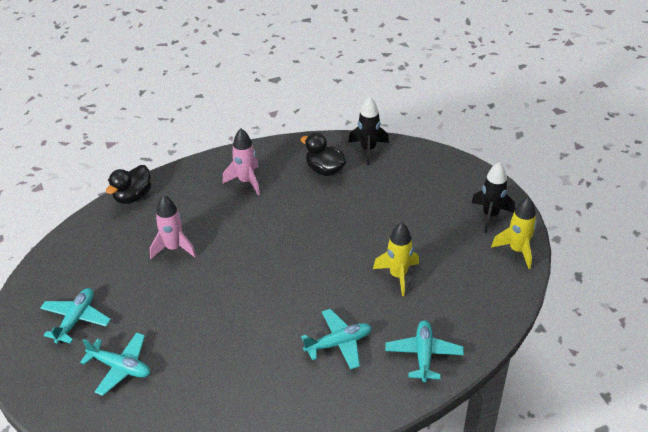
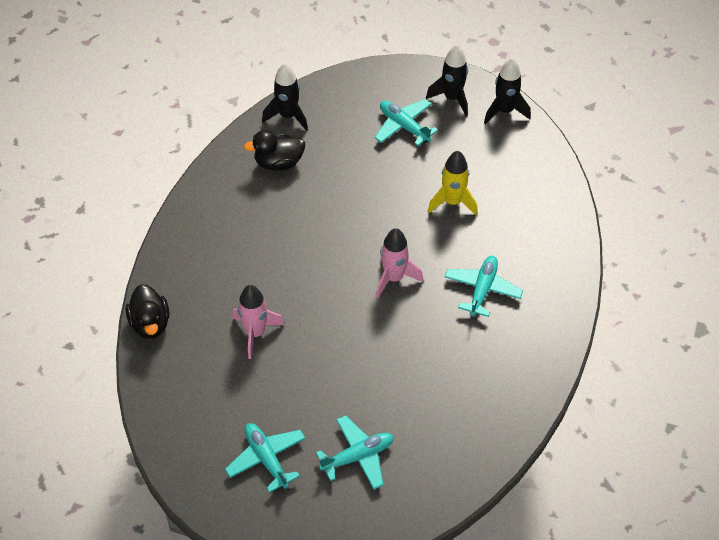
camera: 50 degrees left, 10 degrees up
(246, 181) = (229, 227): pink rocket -> pink rocket (394, 278)
(423, 355) = (546, 245): turquoise plane -> turquoise plane (404, 126)
(517, 250) = (505, 111): yellow rocket -> black rocket

